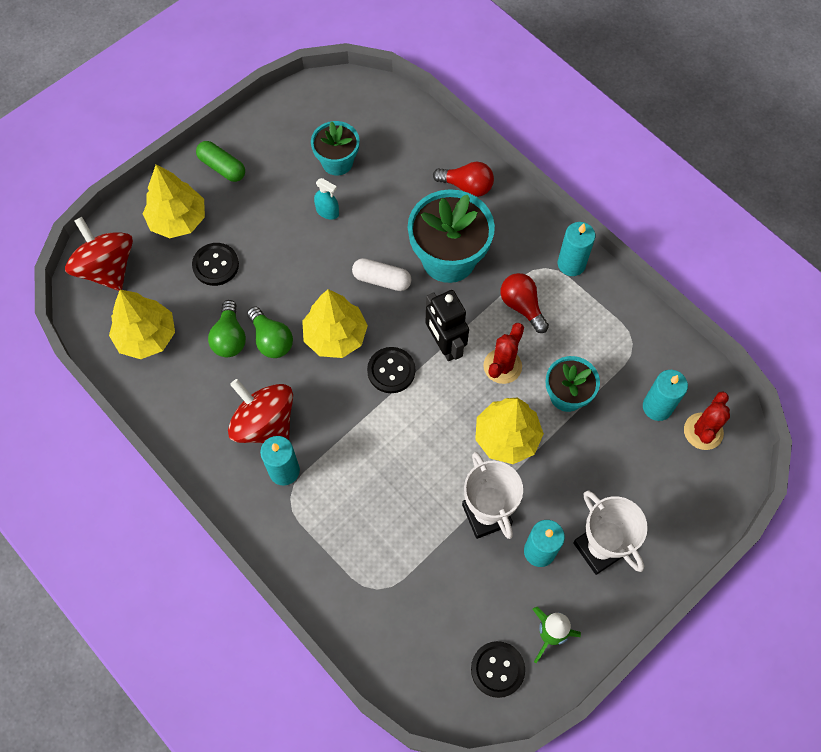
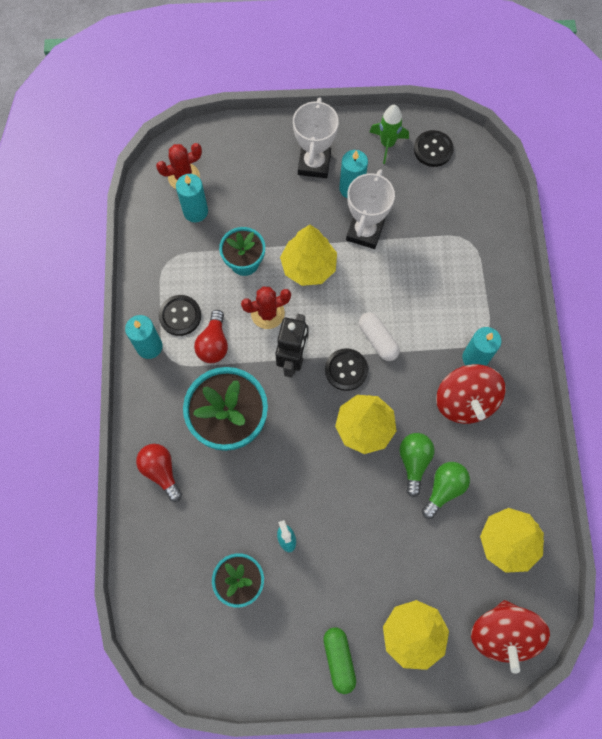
camera: 140 degrees left, 5 degrees up
(215, 265) = (411, 563): black button -> black button (180, 316)
(382, 280) = (294, 445): white capsule -> white capsule (378, 340)

